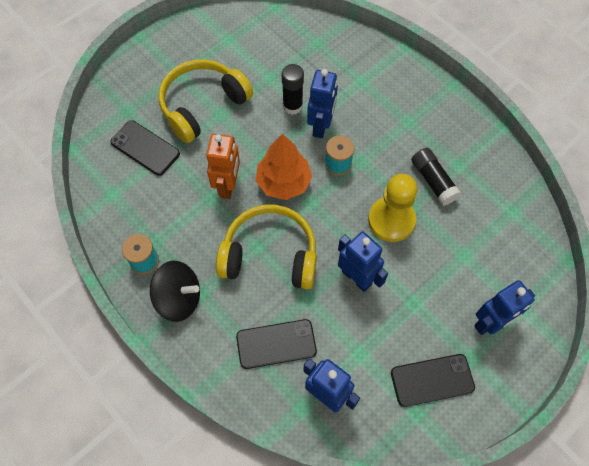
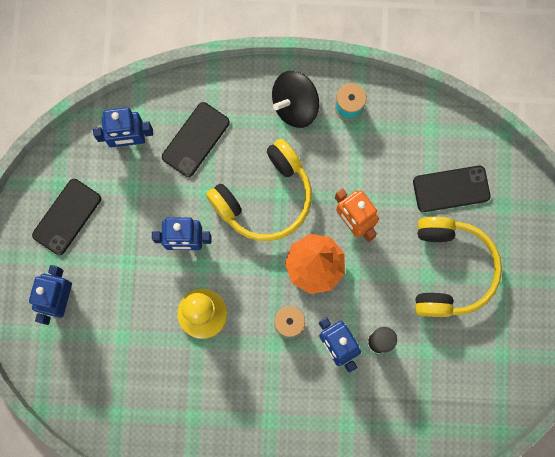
camera: 135 degrees right, 15 degrees up
(433, 181) = (201, 381): black glue stick -> none

